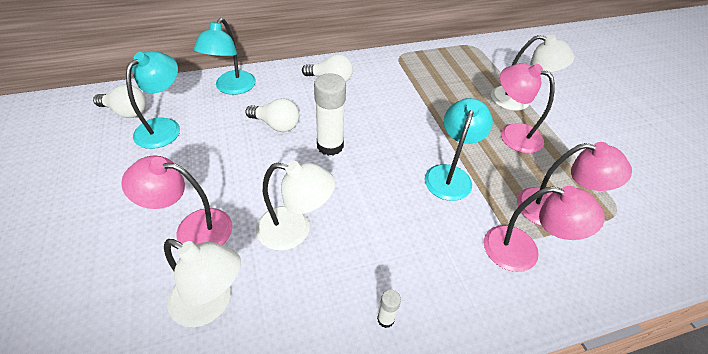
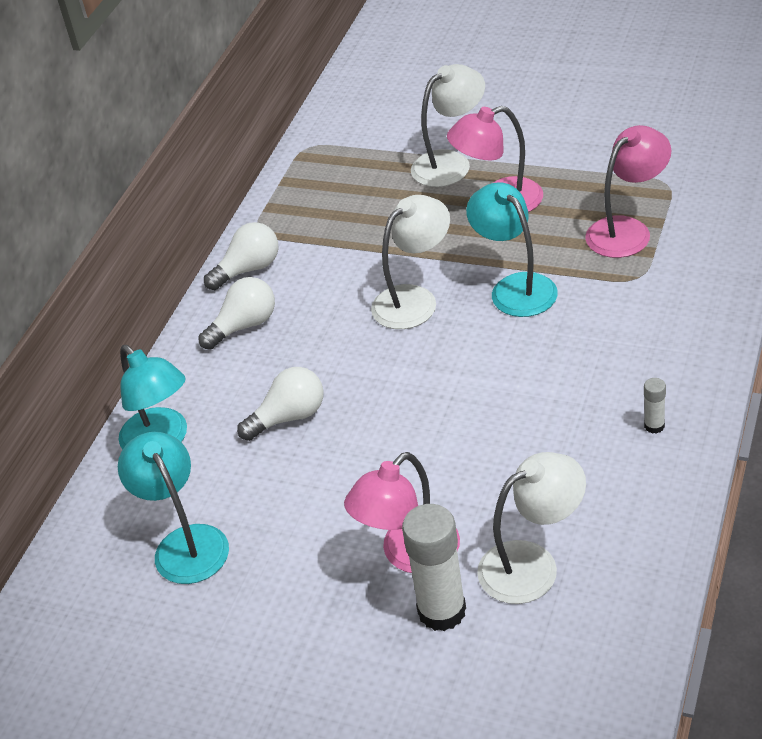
camera: 45 degrees left, 5 degrees down
(126, 112) = (107, 582): white light bulb -> white light bulb (248, 269)
(295, 230) = (486, 459): white lamp -> white lamp (414, 299)
(330, 146) = (376, 376): white glue stick -> white glue stick (442, 611)
(523, 251) = (657, 283): pink lamp -> none

